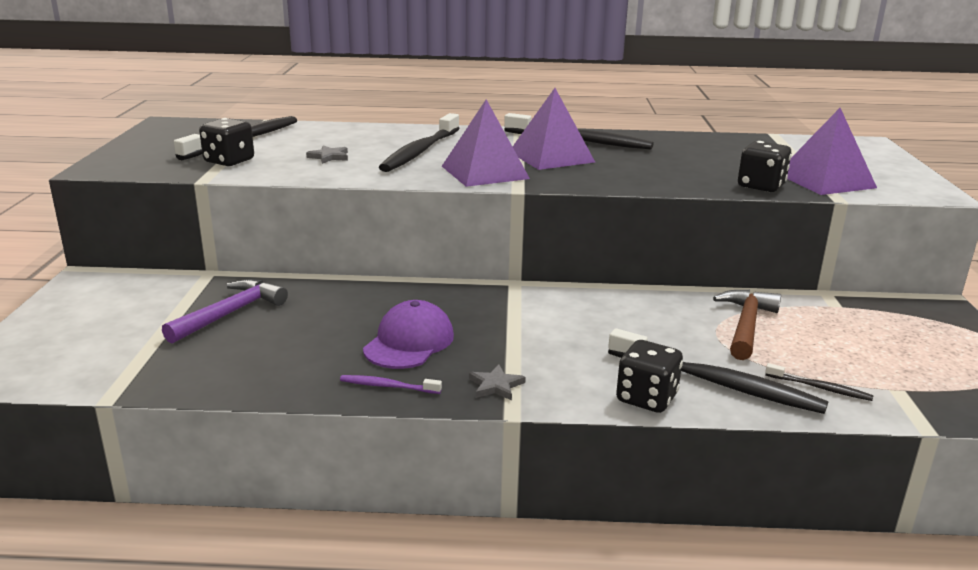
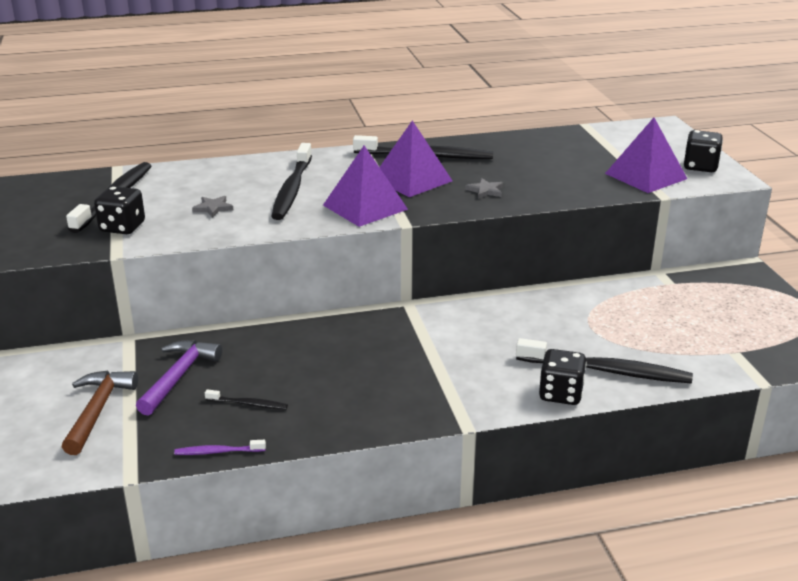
camera: 15 degrees left, 5 degrees up
(388, 386) = (358, 421): purple toothbrush -> purple toothbrush (218, 452)
(409, 342) = (351, 377): purple cap -> none
(496, 385) = (442, 404): grey star -> grey star (485, 191)
(746, 325) = (609, 314): brown hammer -> brown hammer (97, 411)
(761, 186) = (598, 190): black dice -> black dice (700, 167)
(819, 388) = (680, 361): black toothbrush -> black toothbrush (248, 404)

